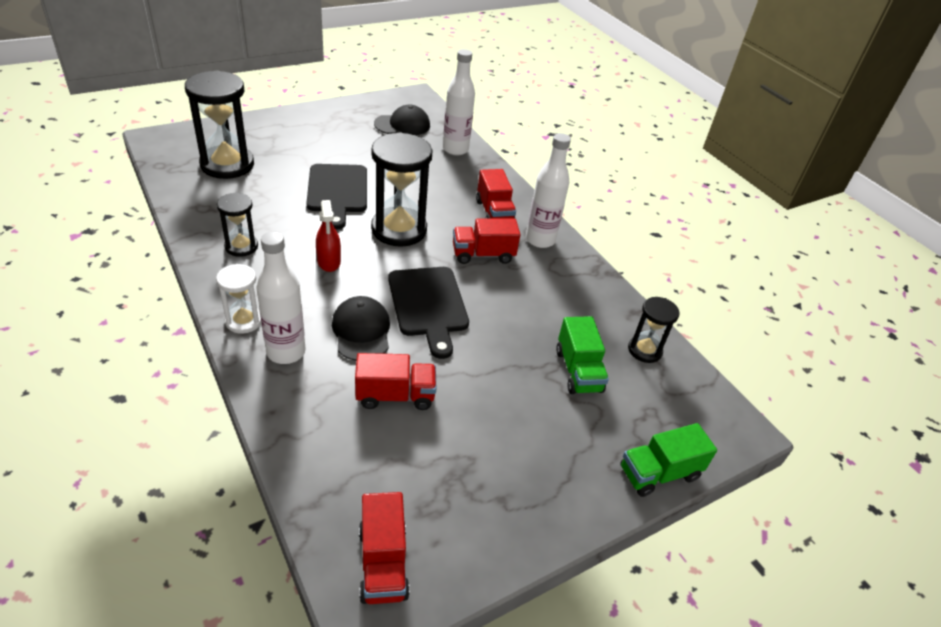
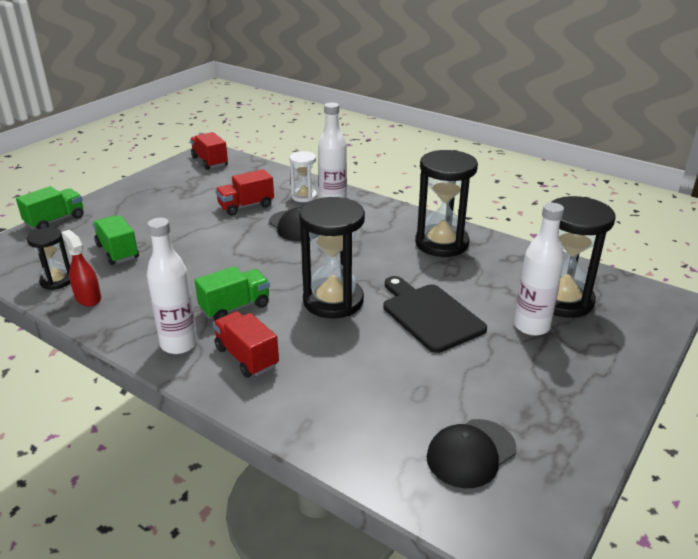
camera: 160 degrees right, 10 degrees down
(241, 246) = (441, 243): black hourglass -> black hourglass, size x1.84
(244, 321) = (377, 208): white hourglass -> white hourglass (304, 196)
(329, 261) = (365, 256): red spray bottle -> red spray bottle (88, 298)
(428, 305) = (259, 254): black cutting board -> none
(455, 149) = (358, 439): white bottle -> white bottle (531, 326)
(483, 255) = (235, 307): red truck -> green truck

